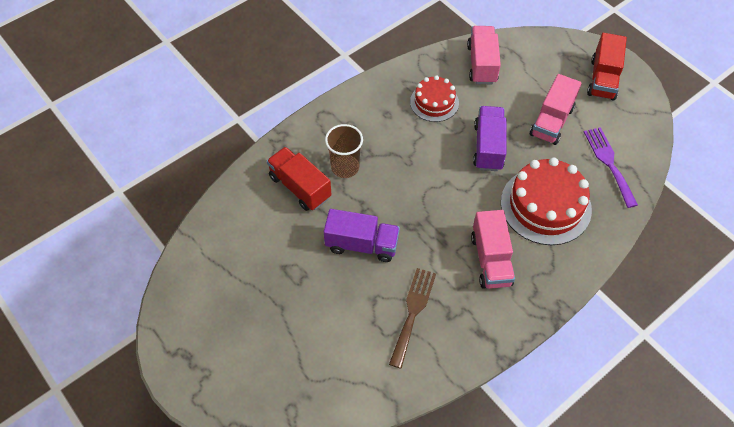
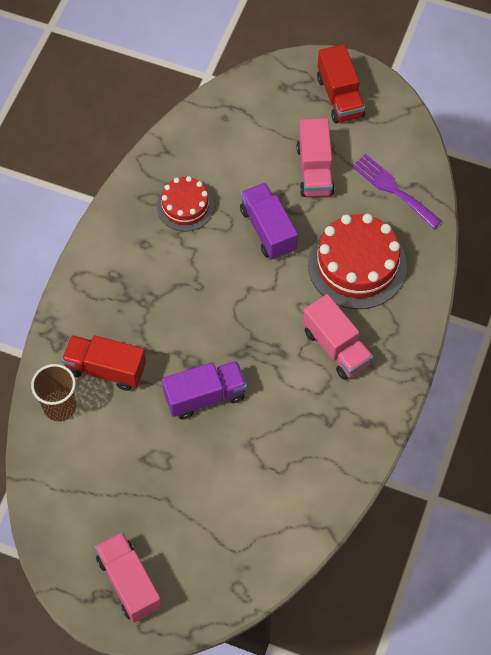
camera: 30 degrees left, 5 degrees up
(345, 167) = (138, 324): brown cup -> brown cup (59, 406)
(413, 312) = (293, 437): brown fork -> none
(482, 64) = (209, 138): pink truck -> pink truck (129, 583)

